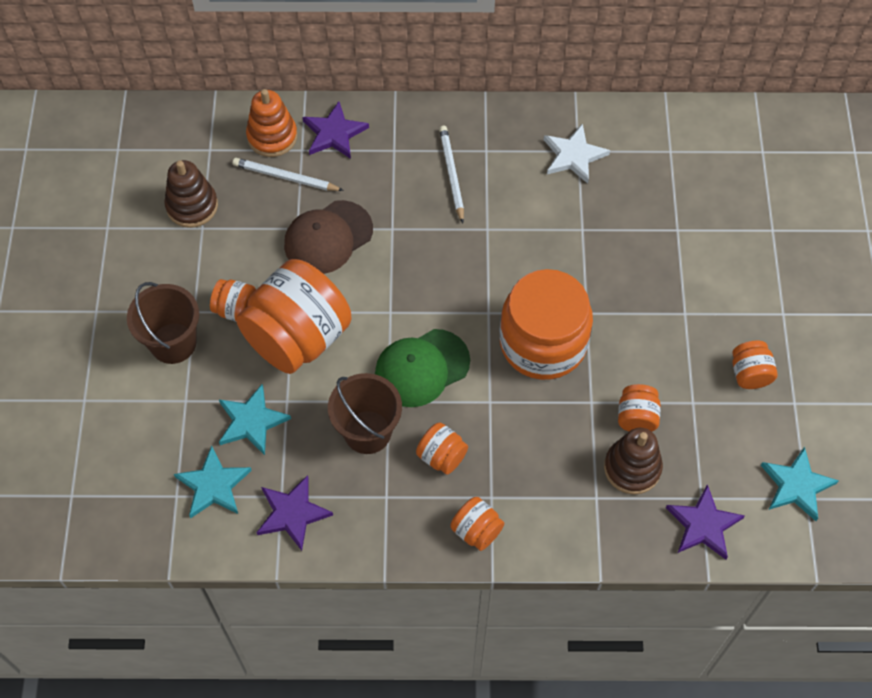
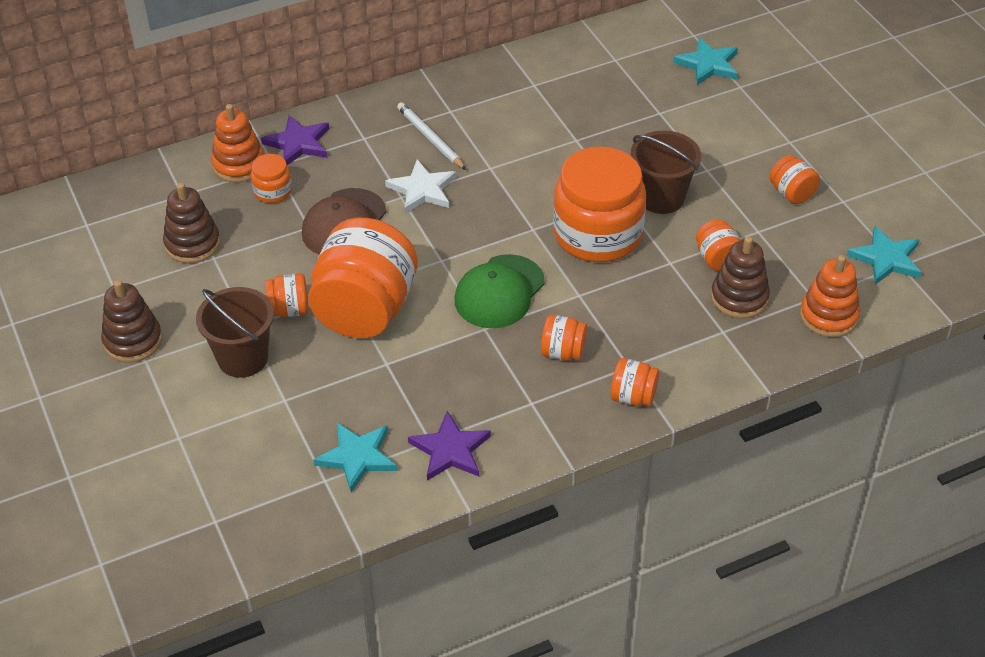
camera: 25 degrees left, 15 degrees down
(96, 286) = (133, 341): none -> brown stacking toy
(251, 421) = (362, 392): turquoise star -> turquoise star (708, 64)
(286, 177) = (273, 191): white pencil -> orange jar
(367, 432) = (480, 359): brown bucket -> brown bucket (661, 198)
(573, 156) = (532, 89): white star -> white star (422, 190)
(703, 525) = (828, 316): purple star -> orange stacking toy

